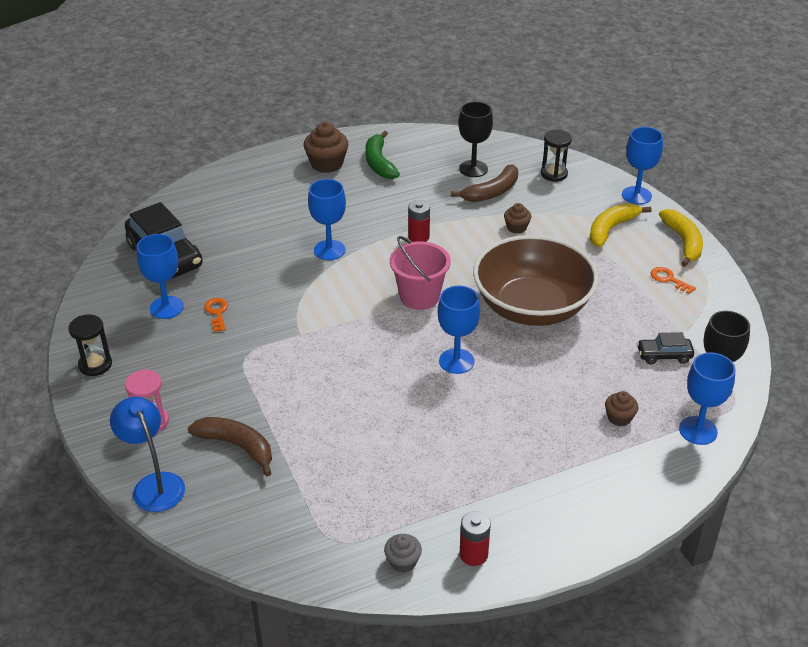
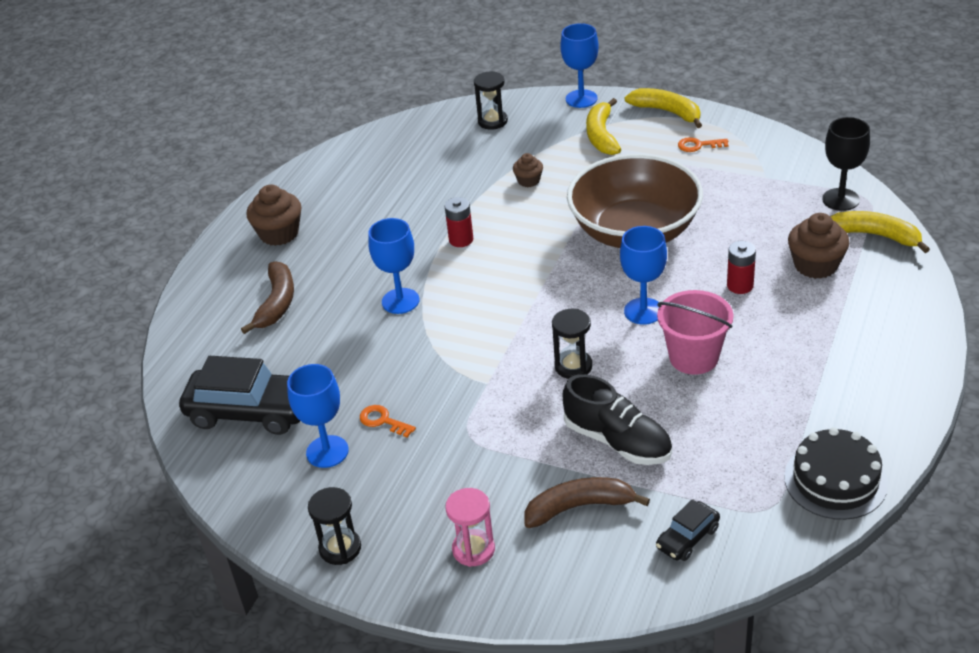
camera: 40 degrees left, 0 degrees up
(154, 484) = (560, 593): blue lamp -> none
(316, 427) = (617, 441): none -> black shoe
(362, 362) = (573, 366): none -> black hourglass
(379, 163) = (327, 203): green banana -> none
(403, 561) = (835, 480): grey cupcake -> black cake
(419, 296) = (537, 284): pink bucket -> pink bucket (693, 357)
(473, 169) = (419, 157): black goblet -> none
(473, 554) = (871, 434): red battery -> red battery (740, 285)
(492, 192) = (464, 166): brown banana -> brown banana (277, 303)
(619, 418) = (815, 265): brown cupcake -> brown cupcake, size x1.75
(664, 356) = (777, 201): black car -> black car (687, 538)
(698, 430) = (875, 235): blue goblet -> yellow banana

